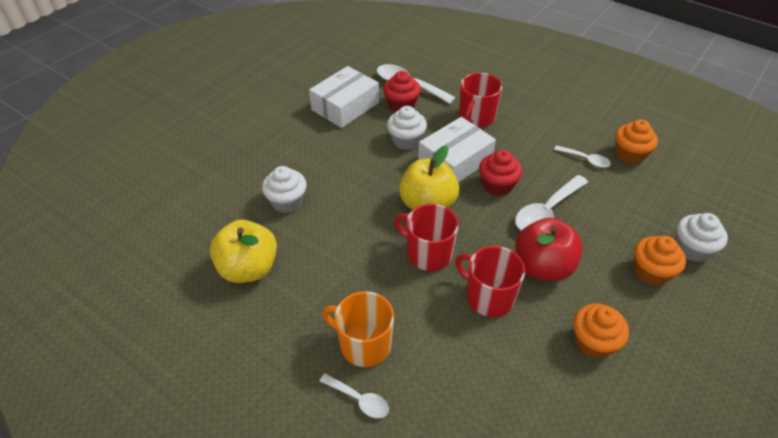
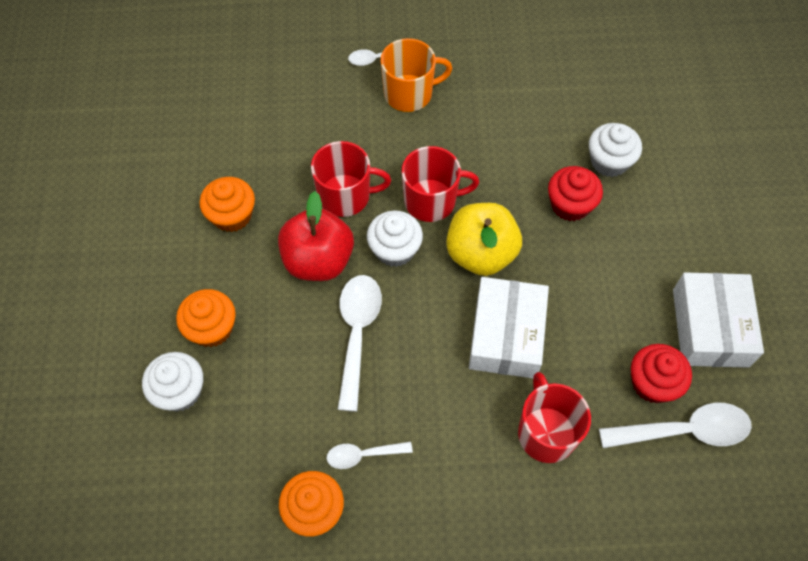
camera: 140 degrees right, 15 degrees up
(249, 268) = (560, 85): yellow apple -> none
(406, 140) = (586, 326): white cupcake -> white cupcake (395, 249)
(497, 185) = (433, 333): red cupcake -> red cupcake (570, 205)

